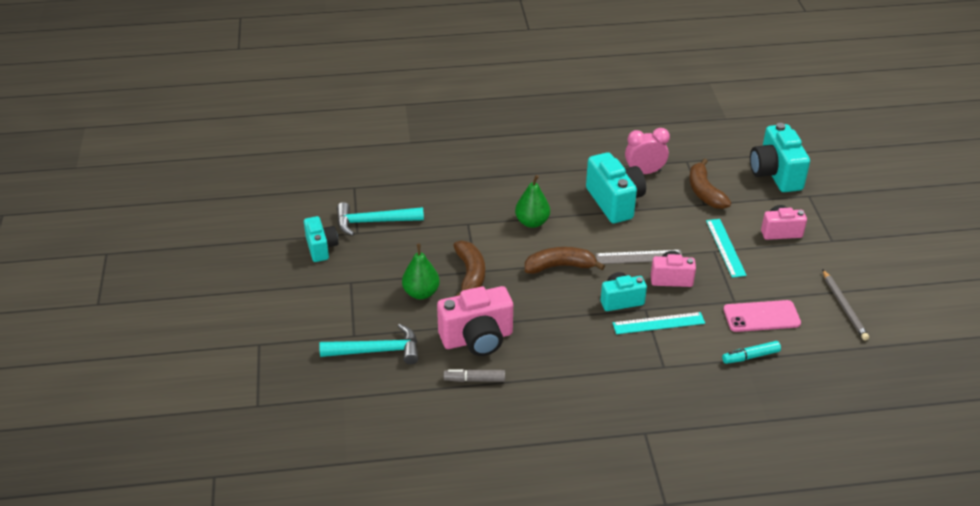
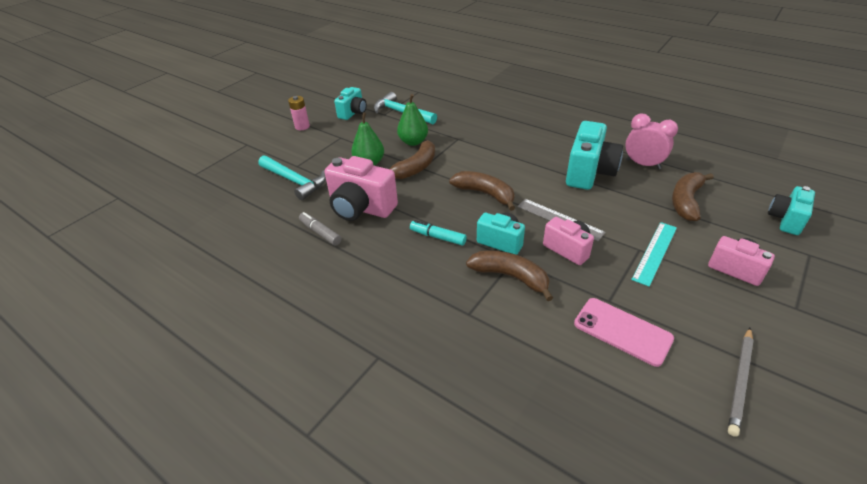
camera: 45 degrees right, 0 degrees up
(289, 292) = (302, 126): none -> pink battery
(532, 222) = (504, 157): green pear -> green pear (413, 142)
(658, 323) = (510, 276): turquoise ruler -> brown banana
(750, 356) = (564, 360): turquoise marker -> turquoise marker (438, 237)
(775, 174) = (786, 220): turquoise camera -> turquoise camera, size x0.61

